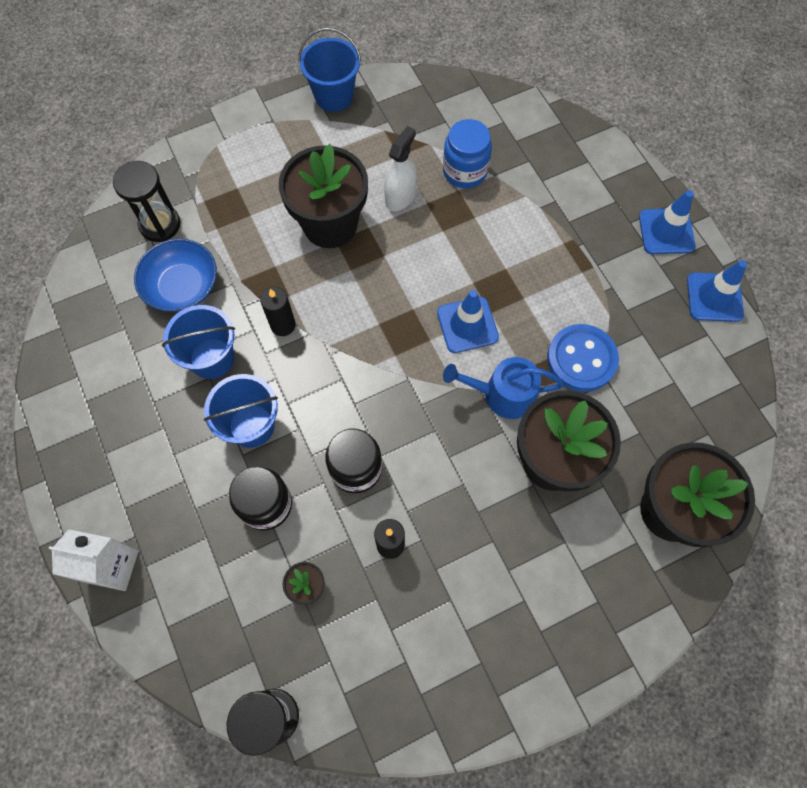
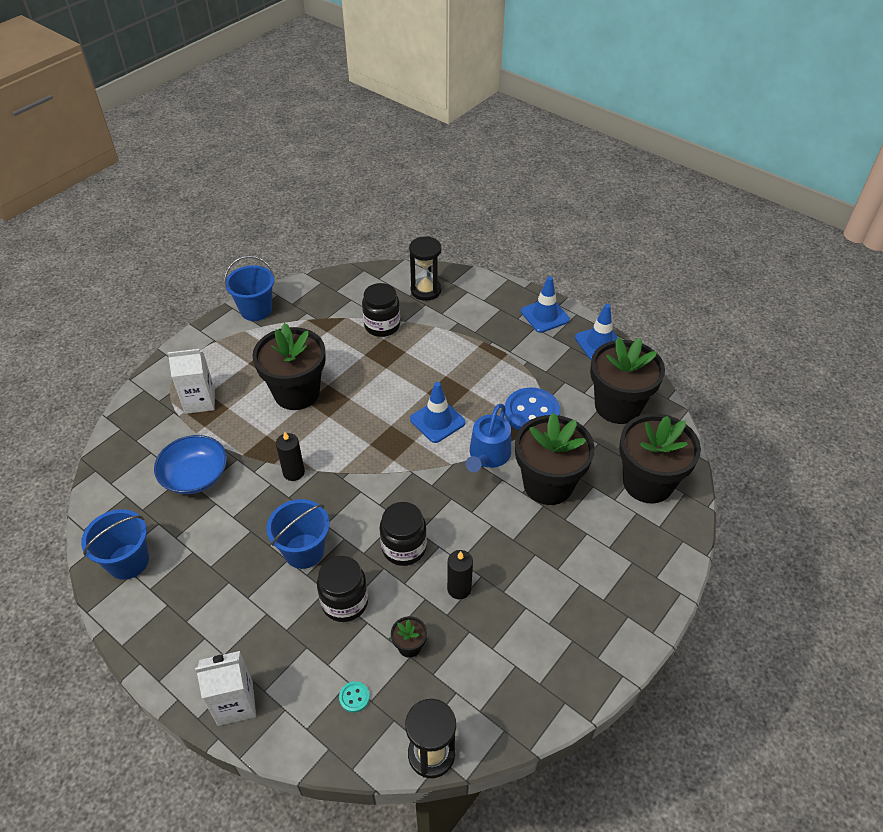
camera: 25 degrees left, 20 degrees down
(160, 224) = (154, 440): black hourglass -> black hourglass (426, 290)
(212, 358) = (246, 517): blue bucket -> blue bucket (128, 561)
(225, 194) = (200, 401): none -> white carton
(227, 616) = (354, 697): none -> turquoise button
(400, 196) = (342, 357): white spray bottle -> none
(465, 171) = (382, 325): blue jar -> black jar
(502, 394) = (488, 455): blue watering can -> blue watering can turned 45 degrees counterclockwise
(690, 393) = (618, 406): none -> black flower pot

